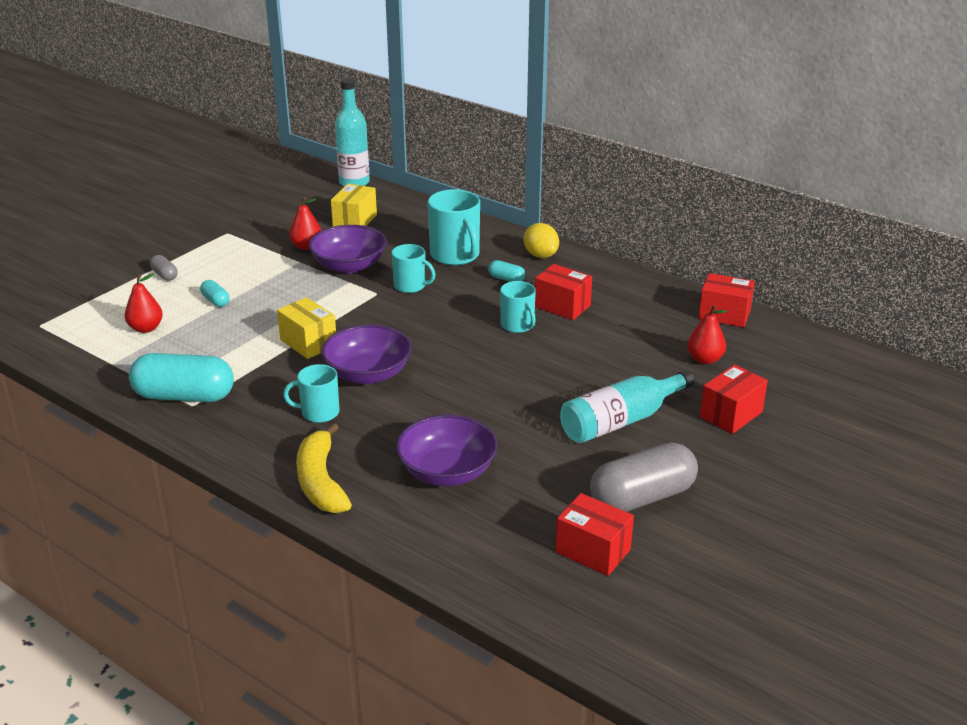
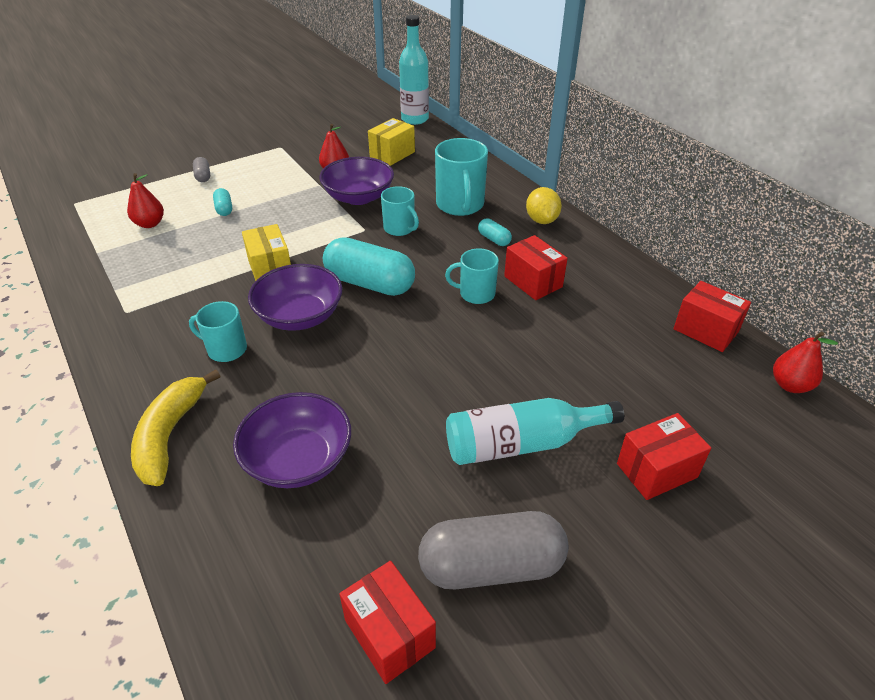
camera: 20 degrees right, 10 degrees up
(184, 396) = (126, 300): turquoise capsule -> turquoise capsule (370, 283)
(518, 325) = (476, 294): turquoise mug -> turquoise mug turned 105 degrees clockwise
(704, 359) = (657, 384): red pear -> red pear (790, 385)

